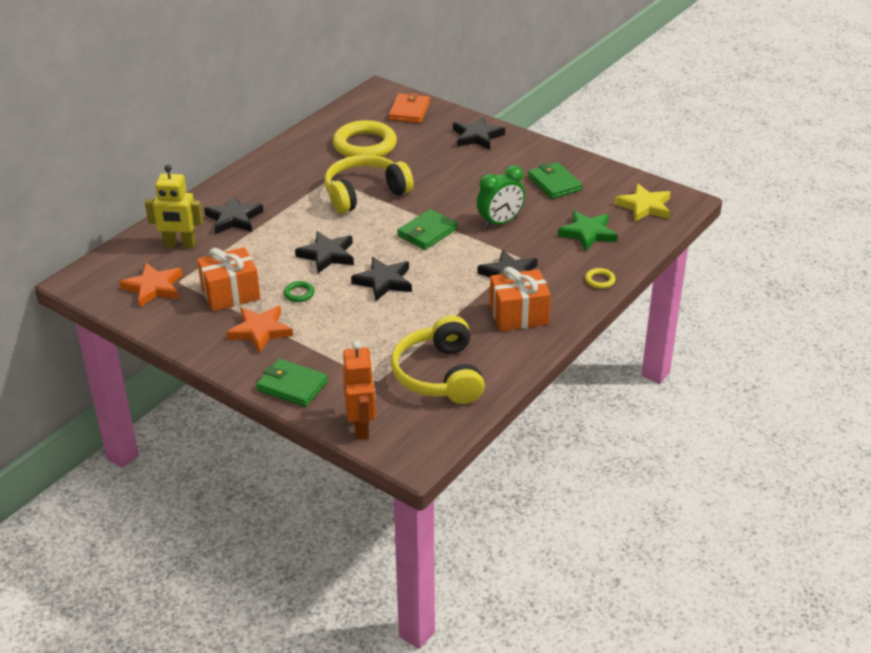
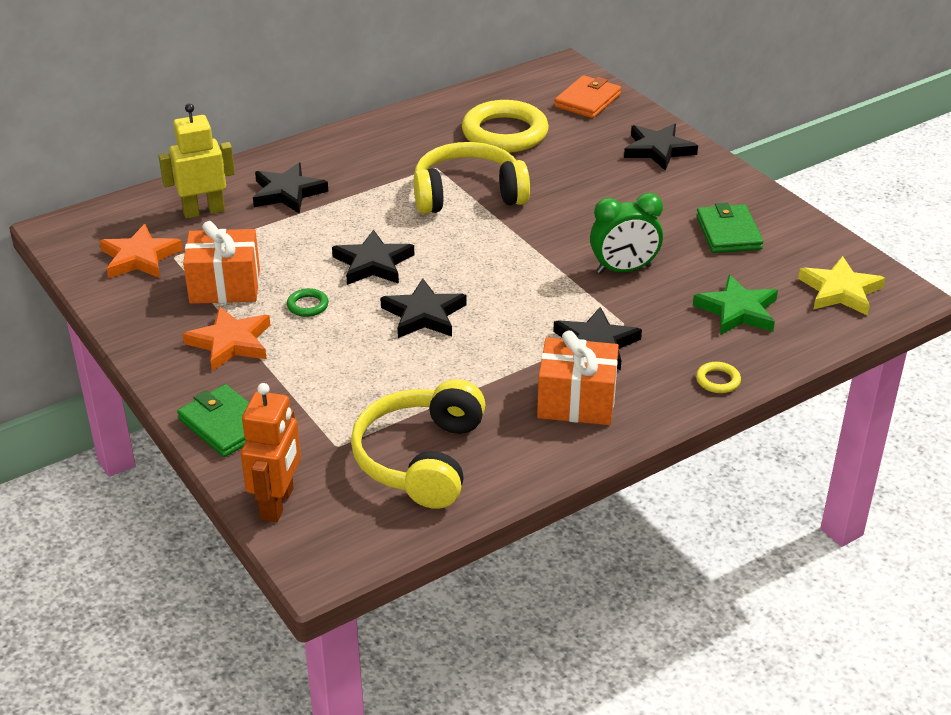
camera: 20 degrees right, 0 degrees up
(179, 245) = (203, 211): yellow robot -> yellow robot turned 135 degrees clockwise
(427, 232) = (518, 262): green wallet -> none

